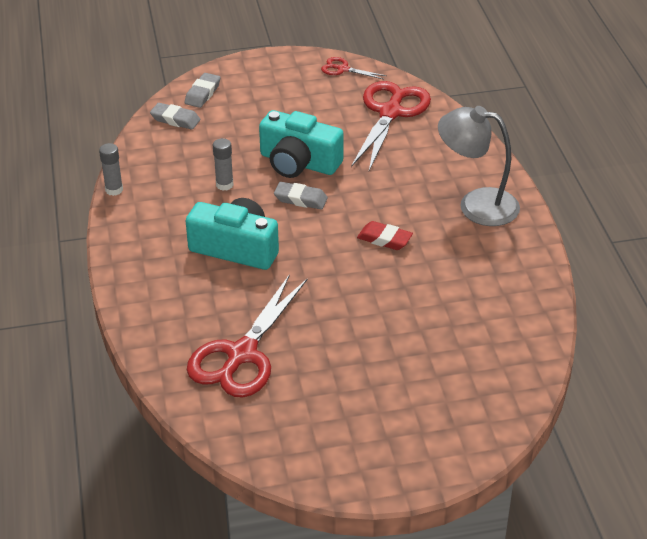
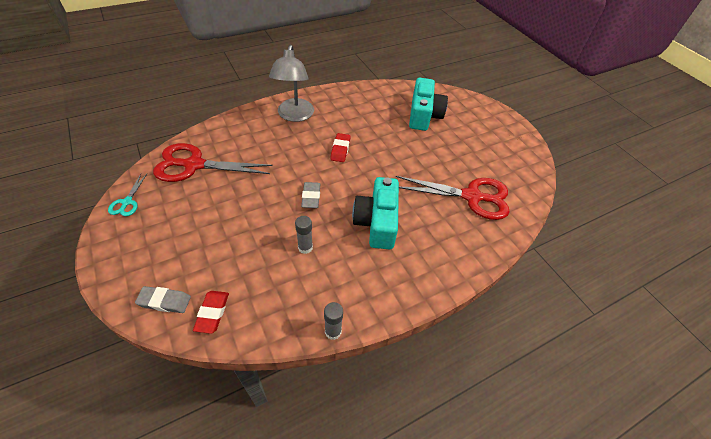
camera: 110 degrees left, 10 degrees up
(175, 119) = (212, 313): grey eraser -> red eraser
(298, 162) = (266, 206): turquoise camera -> turquoise camera (423, 115)
(343, 69) = (127, 202): red scissors -> turquoise scissors

